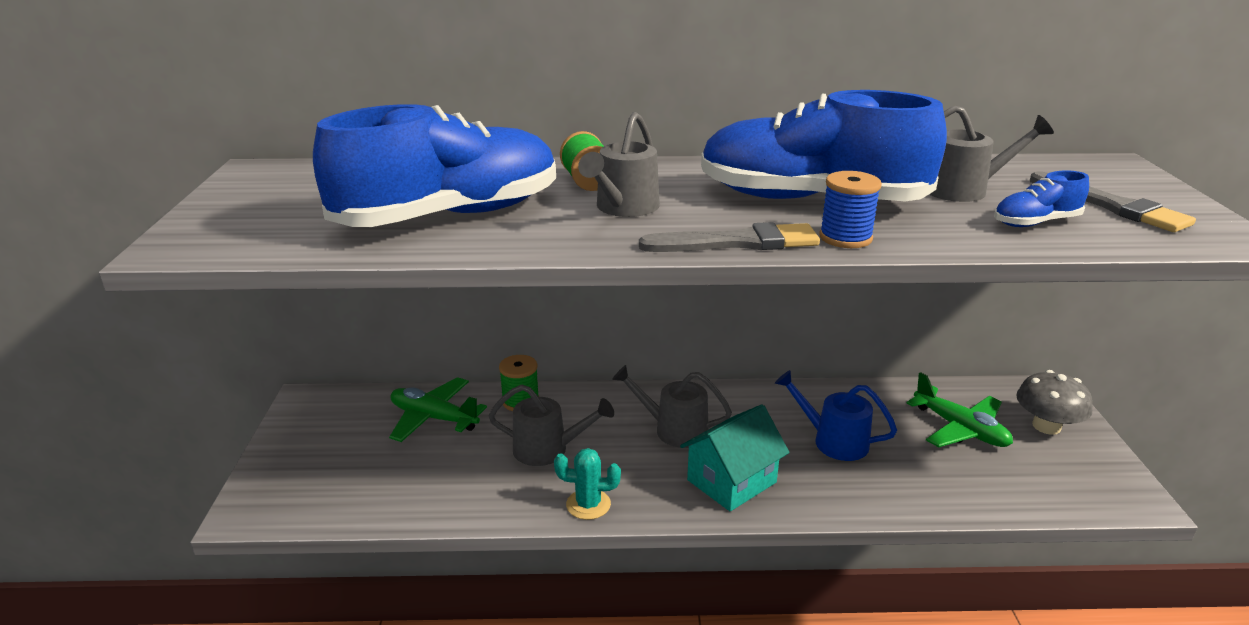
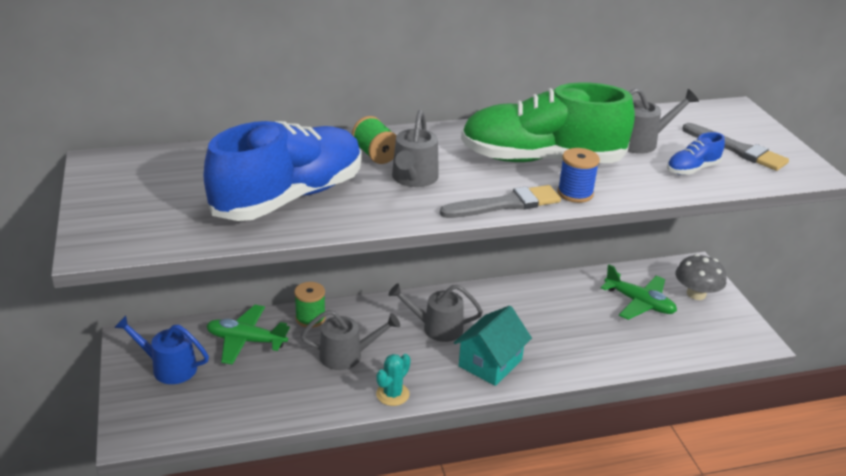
camera: 15 degrees left, 5 degrees up
(588, 504) = (392, 394): turquoise cactus -> turquoise cactus turned 45 degrees counterclockwise
(810, 200) = (541, 160): blue shoe -> green shoe
(833, 441) = (553, 323): blue watering can -> blue watering can (168, 367)

